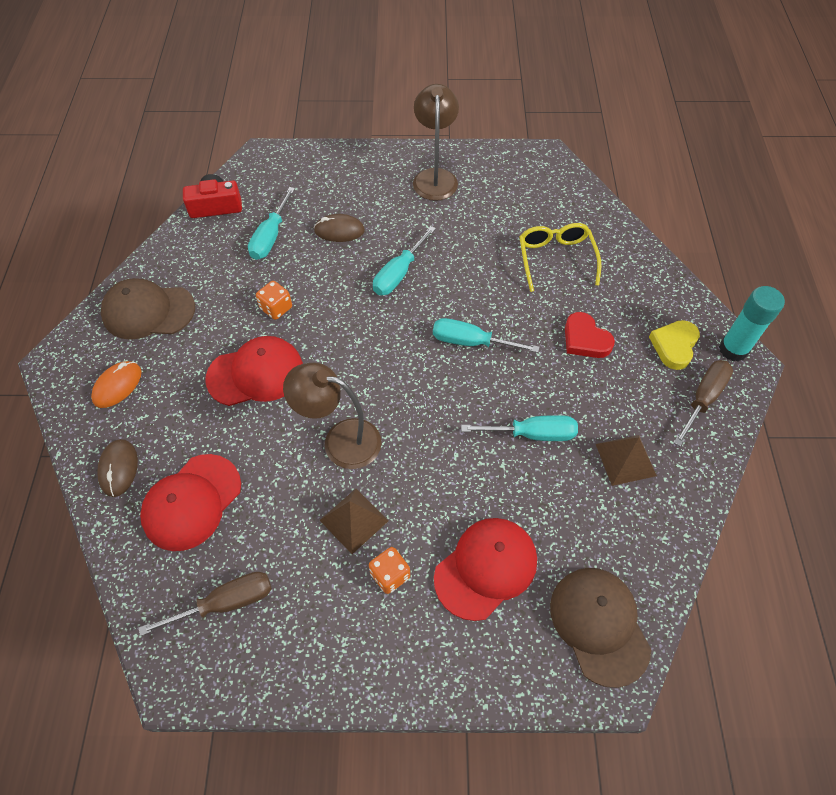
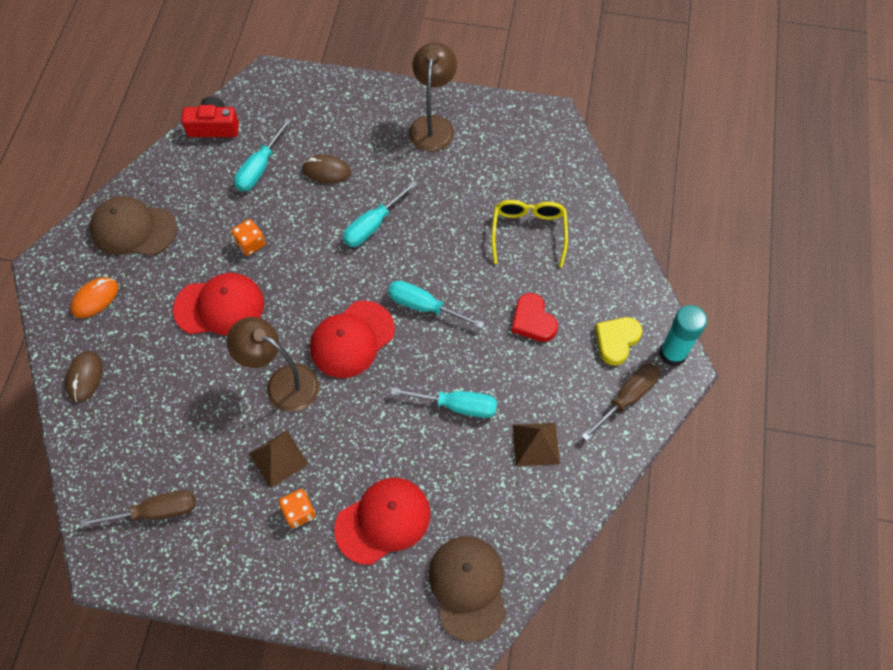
camera: 10 degrees right, 5 degrees up
(192, 502) = (142, 418): red cap -> red cap (352, 339)

